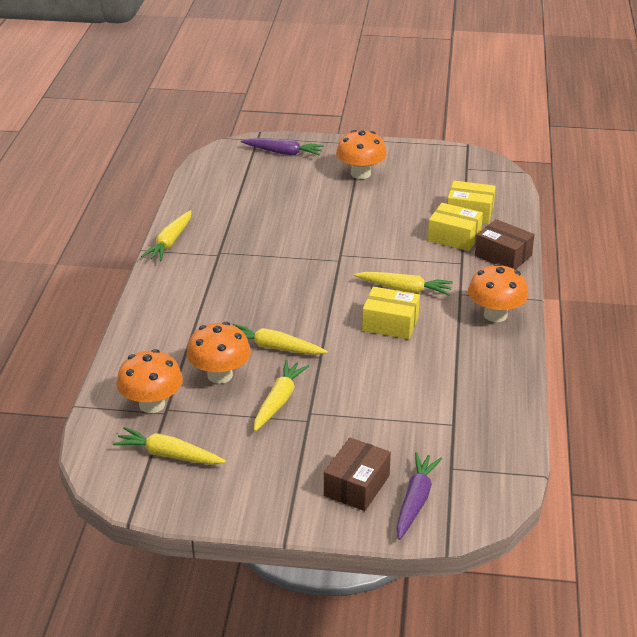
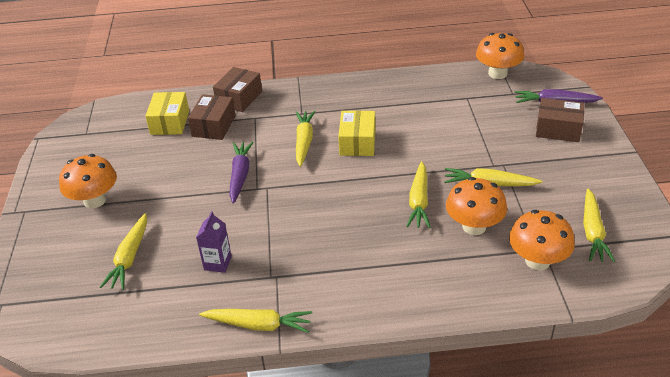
camera: 100 degrees left, 5 degrees up
(249, 228) = (217, 263): none -> purple carton
(278, 189) = (129, 258): none -> yellow carrot
(283, 153) = (40, 271): purple carrot -> purple carrot (240, 175)
(454, 237) = (214, 126): yellow box -> brown box
(495, 315) = (326, 93): orange mushroom -> orange mushroom (497, 73)

